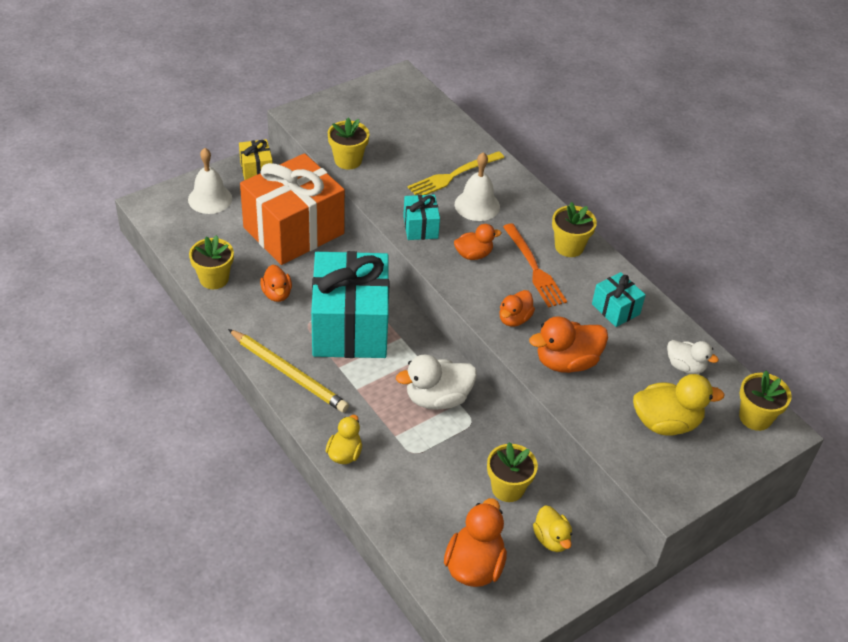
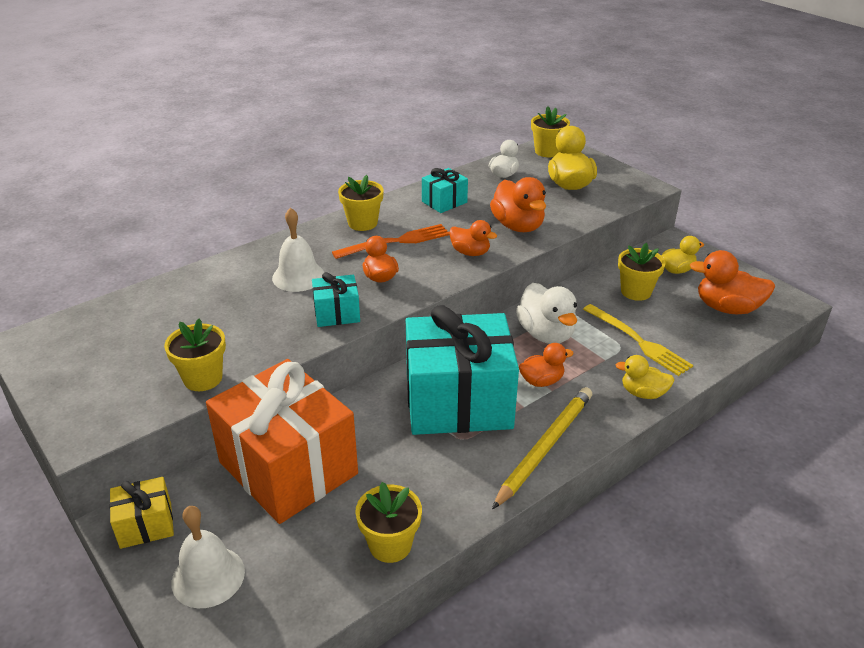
camera: 90 degrees left, 10 degrees down
(277, 294) = (412, 472): orange duck -> orange duck (541, 381)
(453, 175) = (244, 293): yellow fork -> yellow fork (638, 341)

